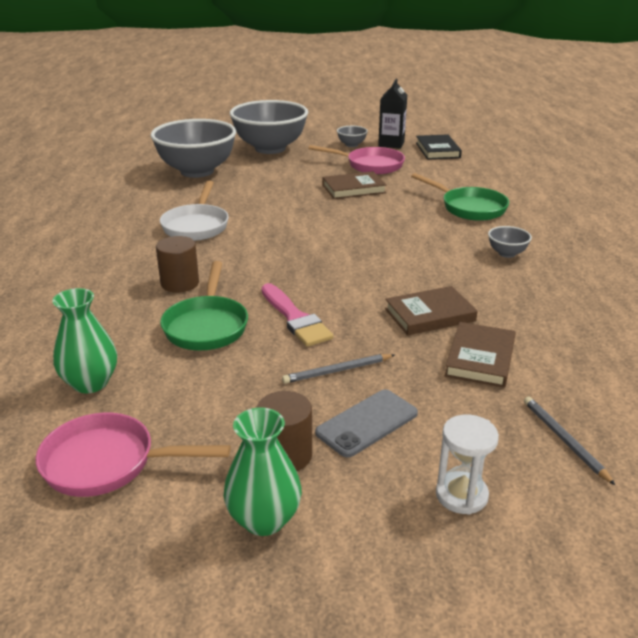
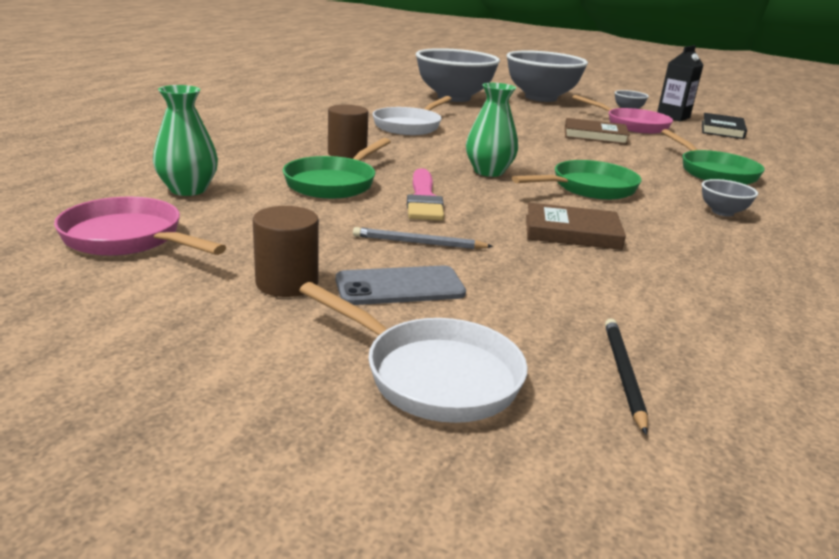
camera: 25 degrees right, 5 degrees down
(264, 519) = (203, 319): green vase -> green vase (488, 172)
(401, 259) = (588, 188): none -> green pan
(461, 495) = (433, 375): white hourglass -> white pan
(480, 358) = (592, 278): brown book -> none
(564, 440) = (623, 374): grey pencil -> black pencil

